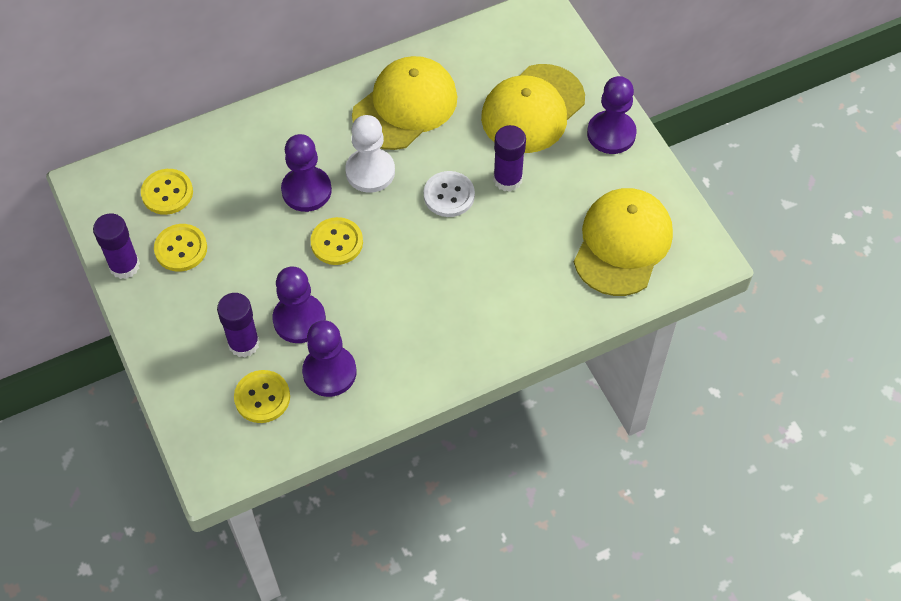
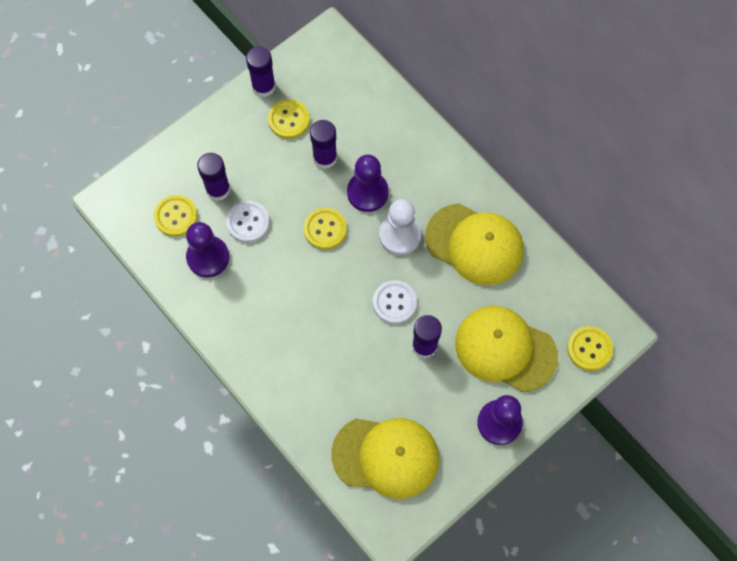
camera: 75 degrees right, 10 degrees up
(167, 193) = (336, 94): yellow button -> yellow button (589, 349)
(246, 222) = (325, 158): none -> purple glue stick
(299, 320) = (248, 222): purple pawn -> white button

